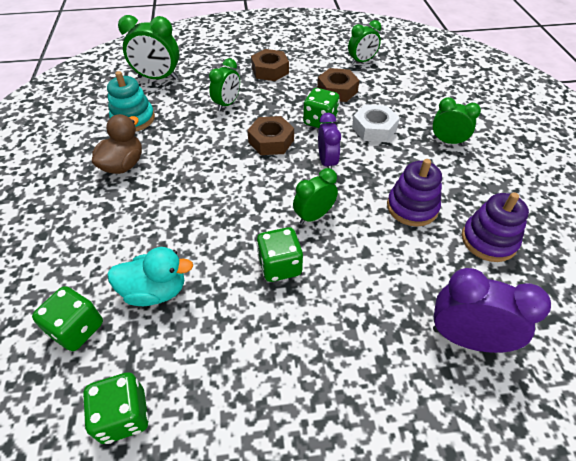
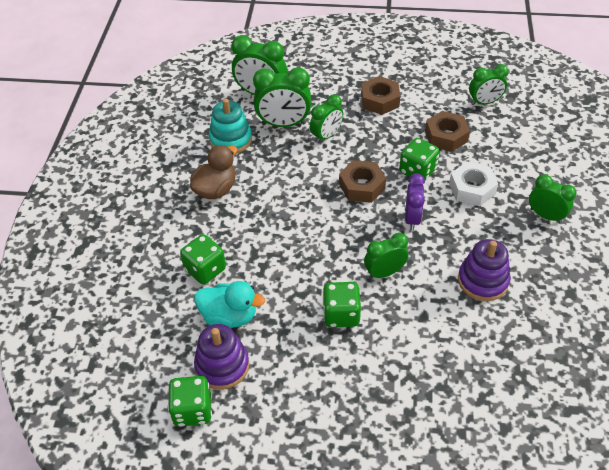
camera: 15 degrees right, 0 degrees up
(77, 329) = (162, 336): green dice -> green dice (205, 269)
(184, 99) = (283, 124): none -> green clock
(466, 339) = (489, 410): purple clock -> none
(488, 240) = (546, 327): purple stacking toy -> purple stacking toy (222, 365)

